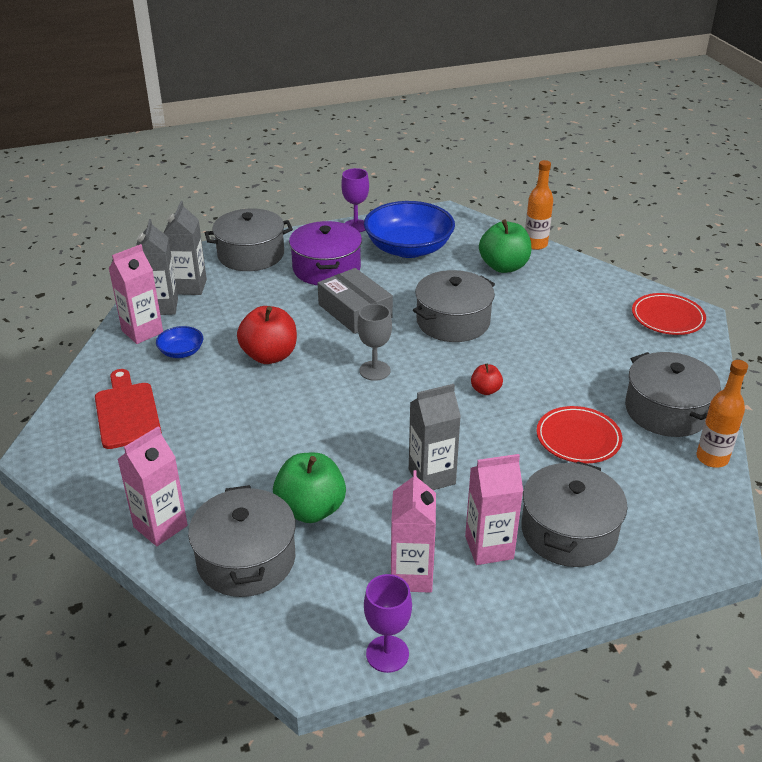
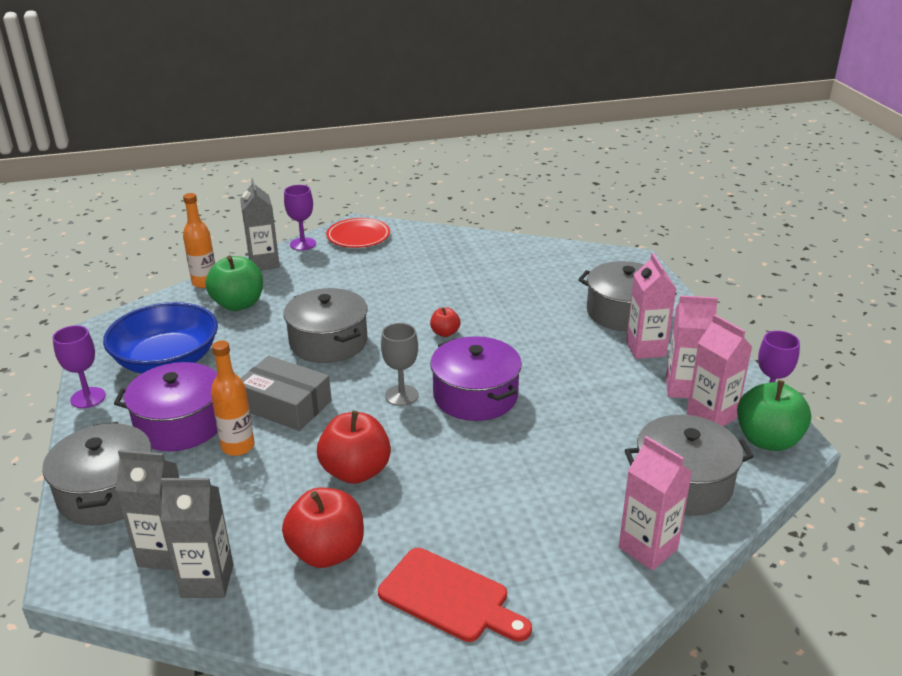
camera: 85 degrees left, 5 degrees down
(126, 412) = (449, 597): red cutting board -> red cutting board turned 135 degrees counterclockwise
(142, 332) = (266, 598): pink carton -> pink carton (711, 416)
(181, 352) = (327, 552): blue bowl -> red apple
(310, 509) = (612, 442): green apple -> green apple (767, 440)
(355, 311) = (285, 405): grey box -> grey box turned 60 degrees clockwise
(379, 415) = (475, 396): none -> purple pot
(432, 477) = (564, 370): grey carton -> grey carton (264, 263)
(578, 438) = (515, 296): red plate -> none
(632, 285) = (303, 244): none -> purple goblet
(666, 411) = (484, 255): grey pot -> none
(712, 458) = (540, 246): orange bottle -> orange bottle (238, 446)

